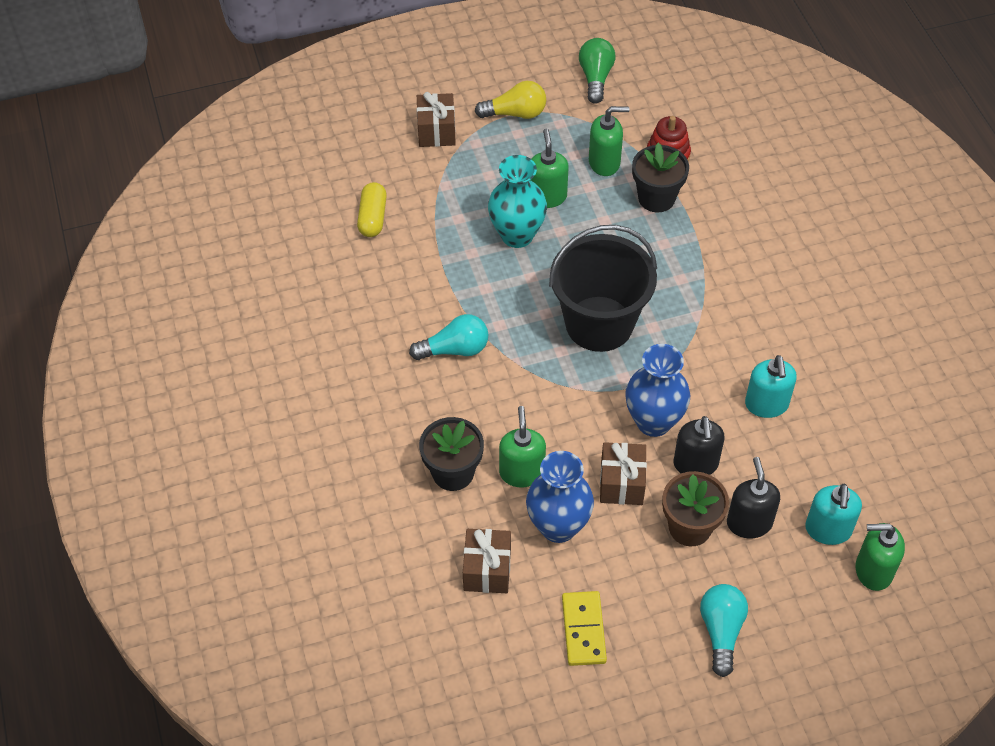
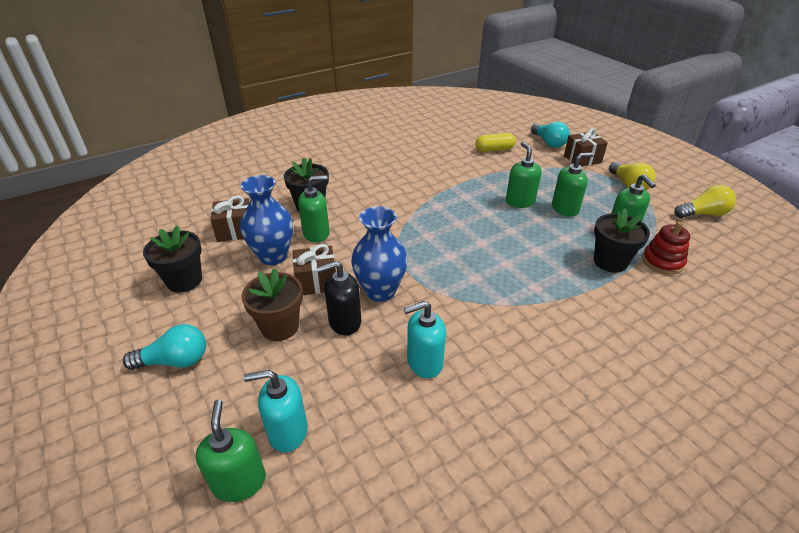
camera: 75 degrees right, 15 degrees down
(454, 349) = (408, 192): turquoise light bulb -> turquoise light bulb (548, 143)
(517, 235) = (520, 201): turquoise vase -> green soap dispenser
(583, 630) = (184, 281): yellow domino -> black flower pot
(595, 78) = (703, 214): green light bulb -> yellow light bulb
(599, 324) = (462, 249): black bucket -> none
(749, 522) = (289, 366): black soap dispenser -> none

